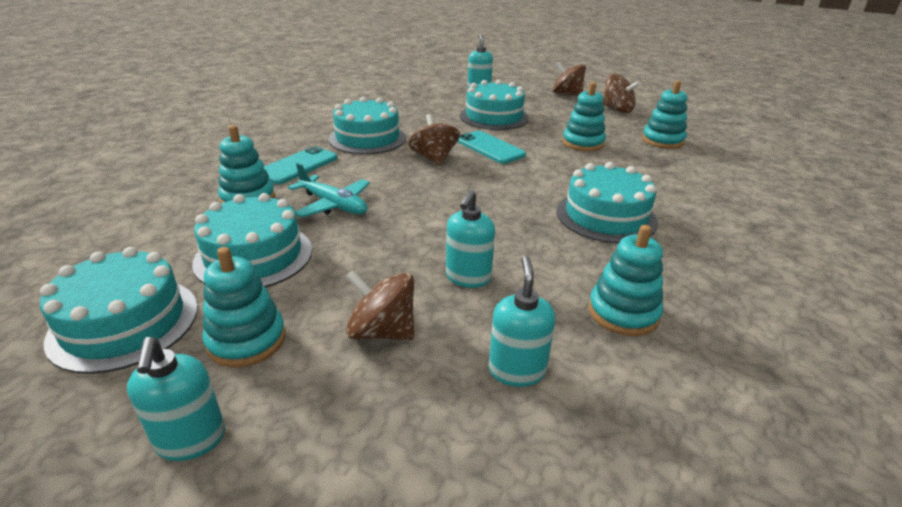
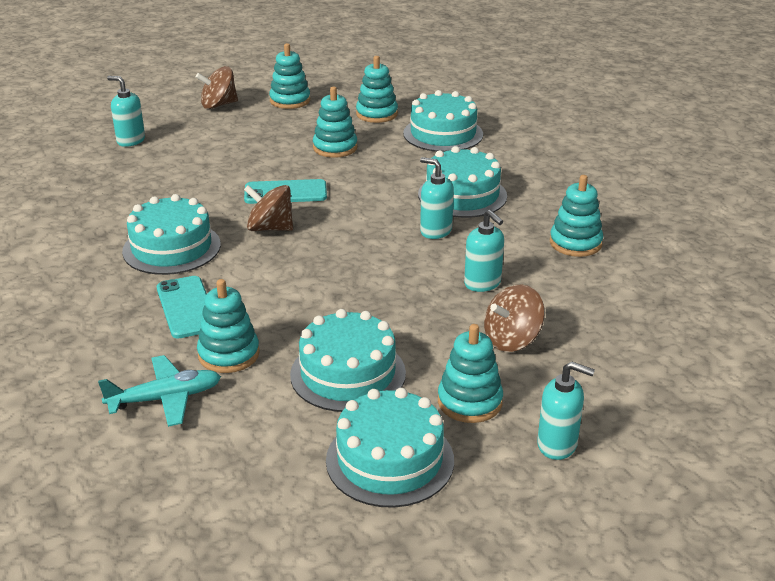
camera: 55 degrees left, 0 degrees up
(333, 205) = (301, 309): turquoise plane -> turquoise plane (166, 398)
(494, 117) = (218, 163): turquoise cake -> turquoise cake (443, 134)
(517, 370) = (594, 303): turquoise soap dispenser -> turquoise soap dispenser (435, 231)
(617, 109) = (290, 100): brown spinning top -> turquoise stacking toy

